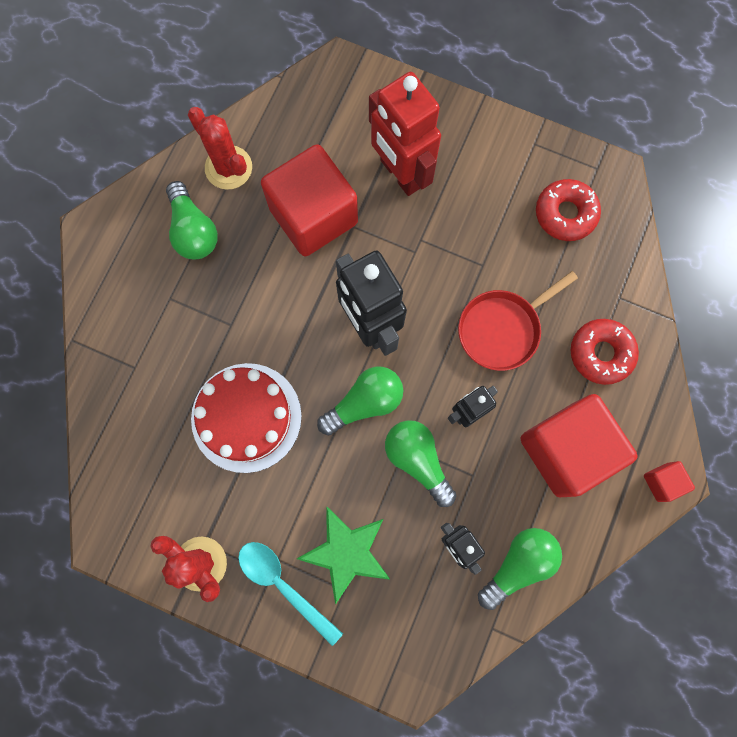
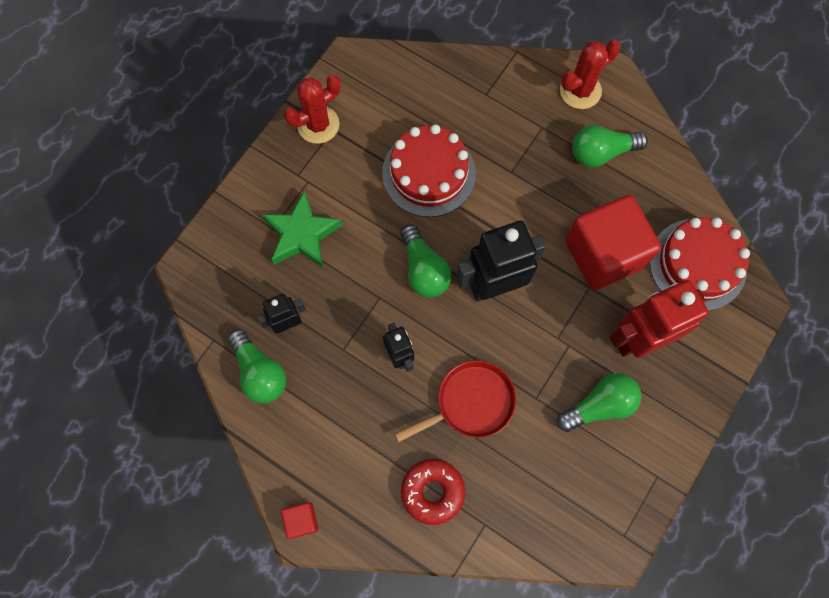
camera: 100 degrees right, 5 degrees down
(228, 168) = (659, 188): red cactus -> red cactus (580, 91)
(283, 585) = (287, 183): turquoise spoon -> none
(309, 123) = (697, 264): none -> red cake
(417, 460) = (365, 305): green light bulb -> green light bulb (599, 405)
(502, 329) = (471, 403): red pan -> red pan turned 90 degrees clockwise
(565, 214) = (578, 490): red donut -> none
(565, 450) = (349, 436): red cube -> none

